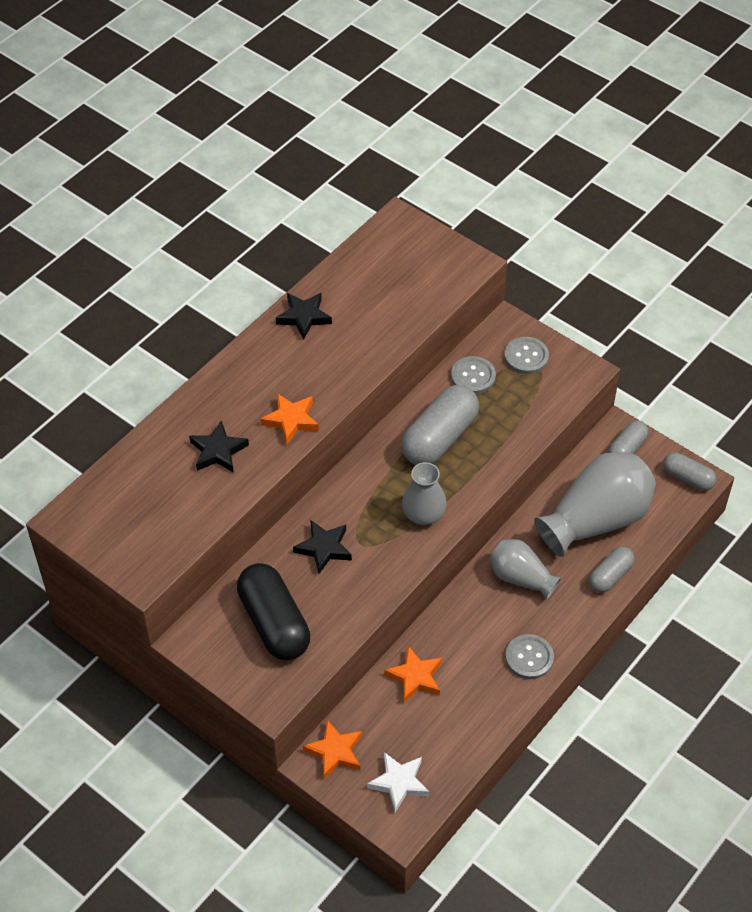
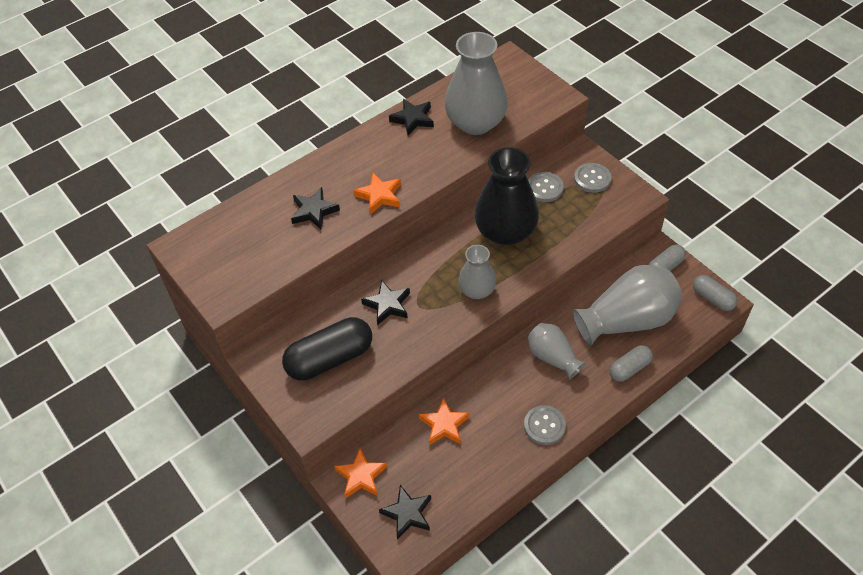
camera: 15 degrees right, 0 degrees up
(274, 623) = (330, 359): black capsule -> black capsule turned 75 degrees clockwise
(381, 311) = (475, 123): none -> grey vase
(399, 783) = (407, 513): white star -> black star
(439, 438) = (505, 232): grey capsule -> black vase

